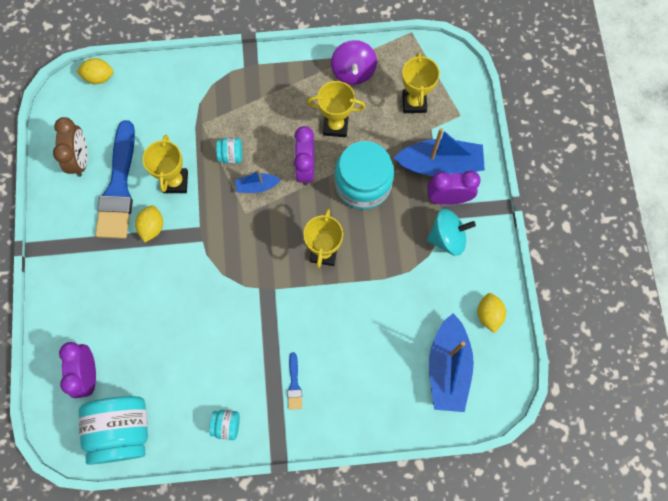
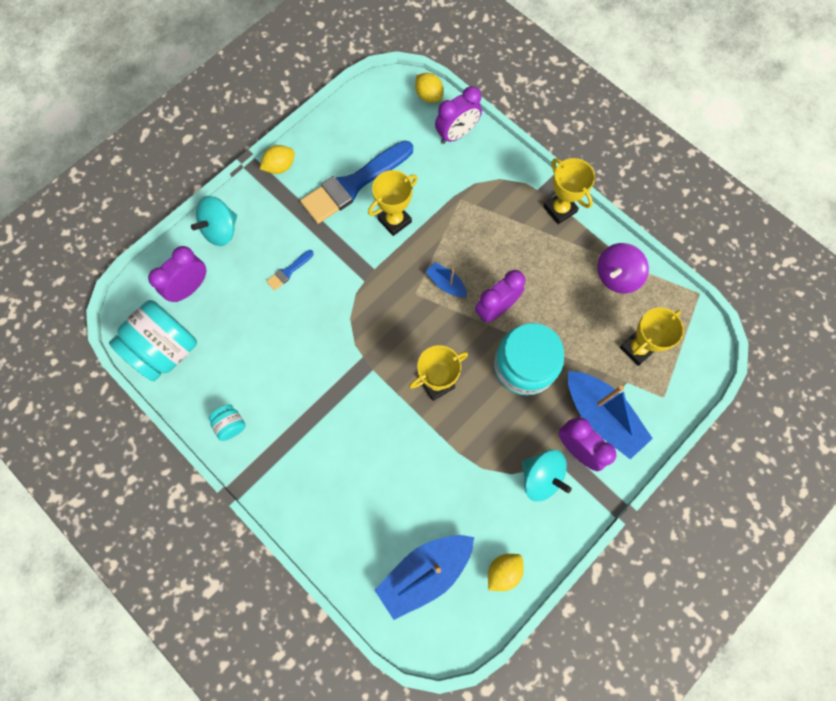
camera: 50 degrees right, 0 degrees up
(62, 314) = (221, 230): none -> turquoise spinning top
(80, 159) = (352, 139): brown clock -> none
(149, 84) = (456, 134): none -> purple clock
(152, 227) = (343, 235): yellow lemon -> yellow lemon (280, 167)
(231, 155) = (454, 243): turquoise jar -> none
(294, 384) = (306, 451): blue brush -> blue brush (288, 271)
(336, 126) = (555, 302): yellow trophy -> yellow trophy (560, 209)

